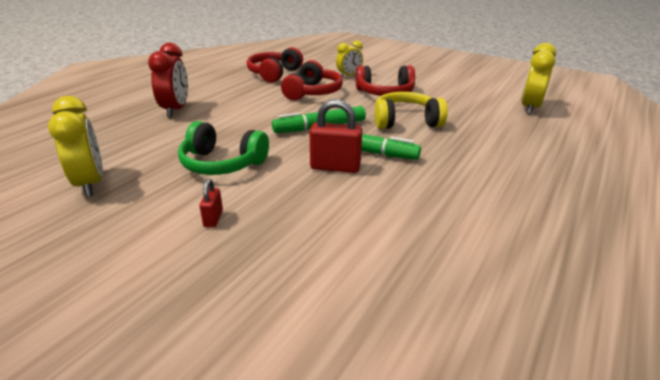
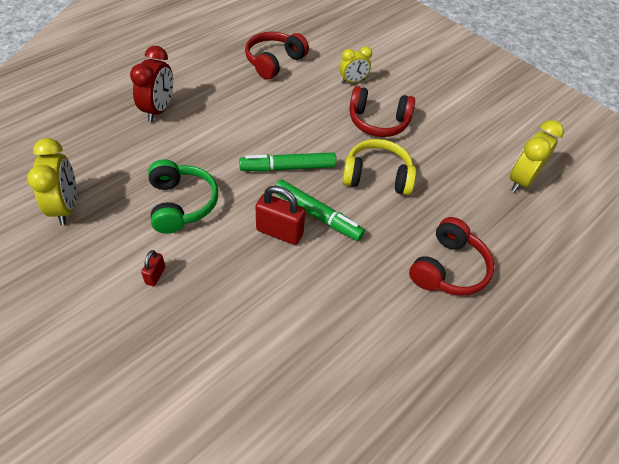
camera: 10 degrees right, 20 degrees up
(222, 163) = (181, 204): green headphones -> green headphones turned 135 degrees counterclockwise
(312, 92) = (302, 105): red headphones -> red headphones (448, 268)

